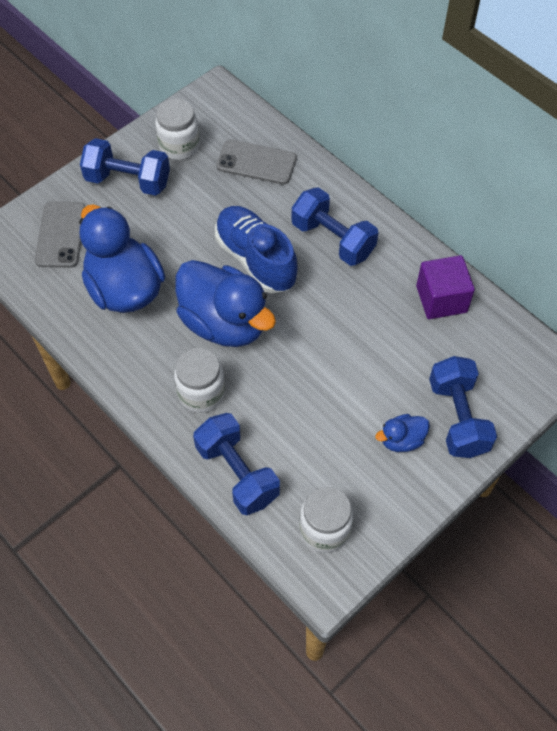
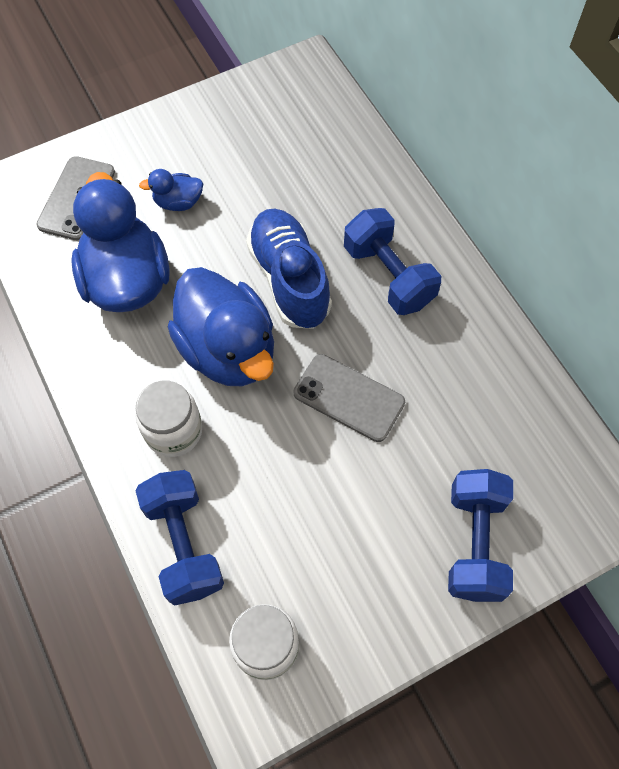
camera: 15 degrees right, 5 degrees up
(128, 180) = (172, 150): blue dumbbell -> none
(179, 146) = (244, 122): white jar -> none
(256, 162) = (327, 160): grey phone -> grey phone (349, 398)
(401, 440) = (395, 554): blue duck -> blue duck (178, 202)
(441, 299) = (499, 382): purple cube -> none

